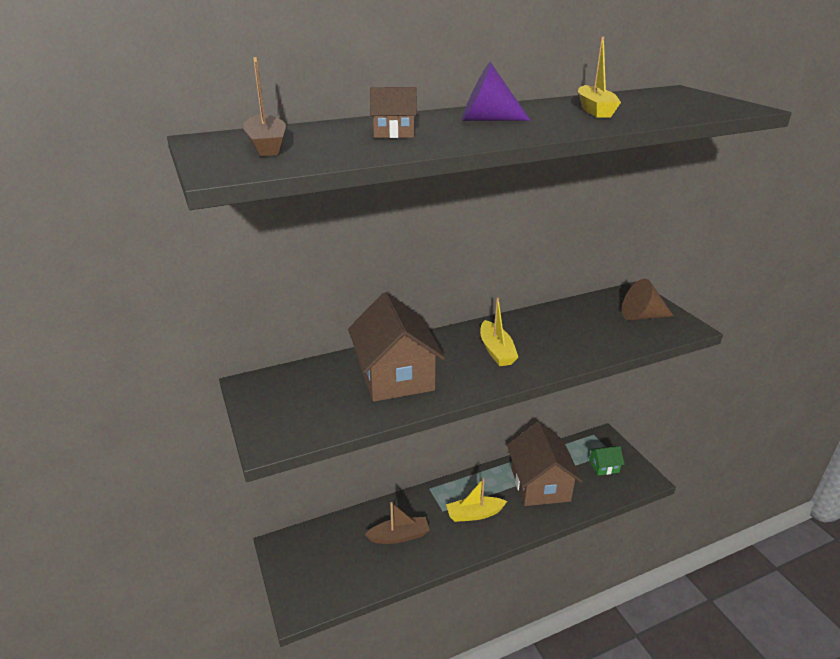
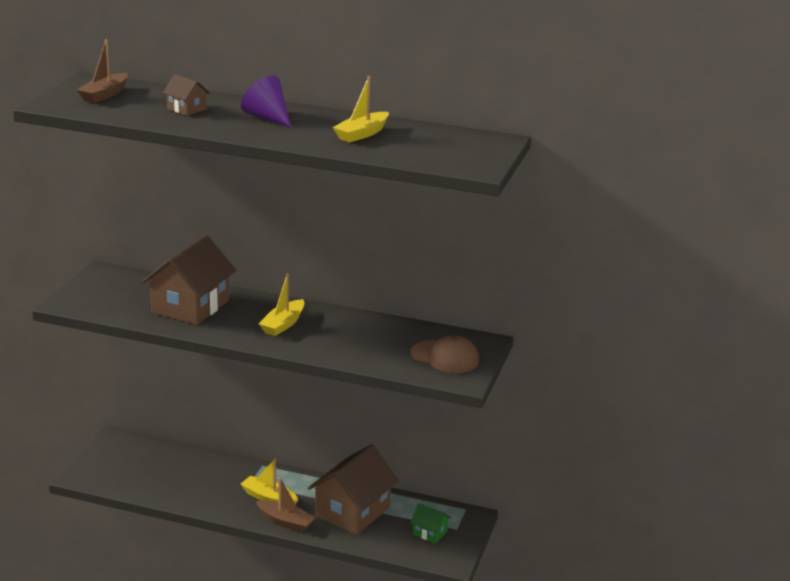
camera: 40 degrees right, 5 degrees down
(399, 536) = (196, 478): brown boat -> brown boat (285, 522)
(642, 316) = (445, 357): brown cone -> brown cap

